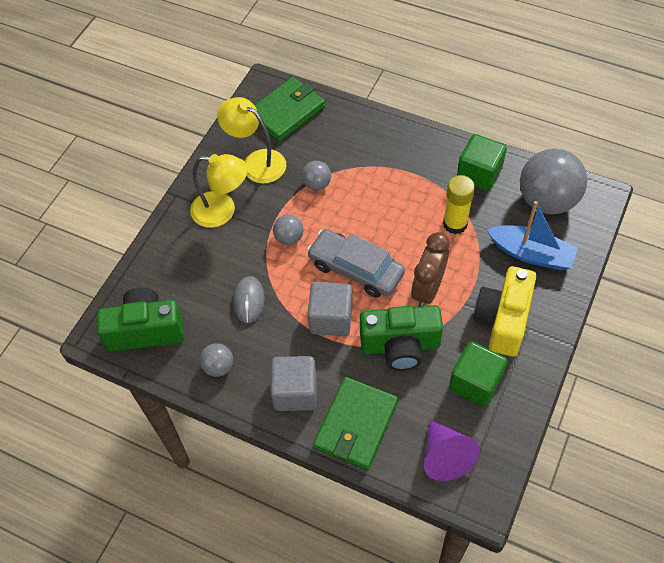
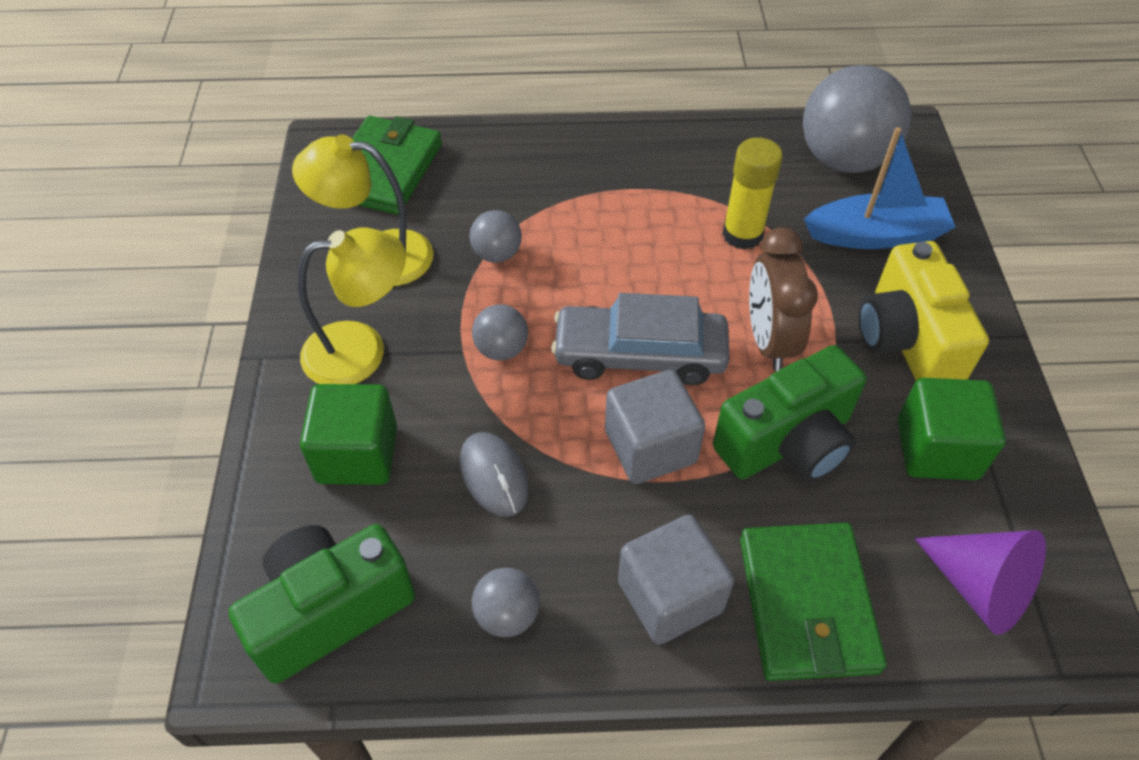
camera: 30 degrees left, 5 degrees down
(479, 174) = (728, 158): green cube -> green cube (357, 454)

